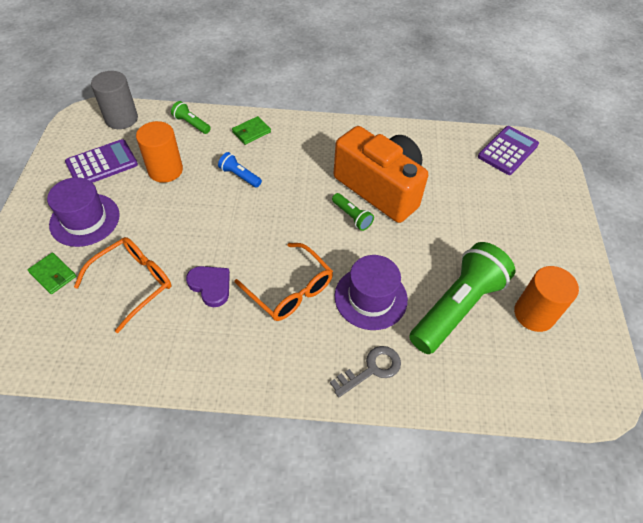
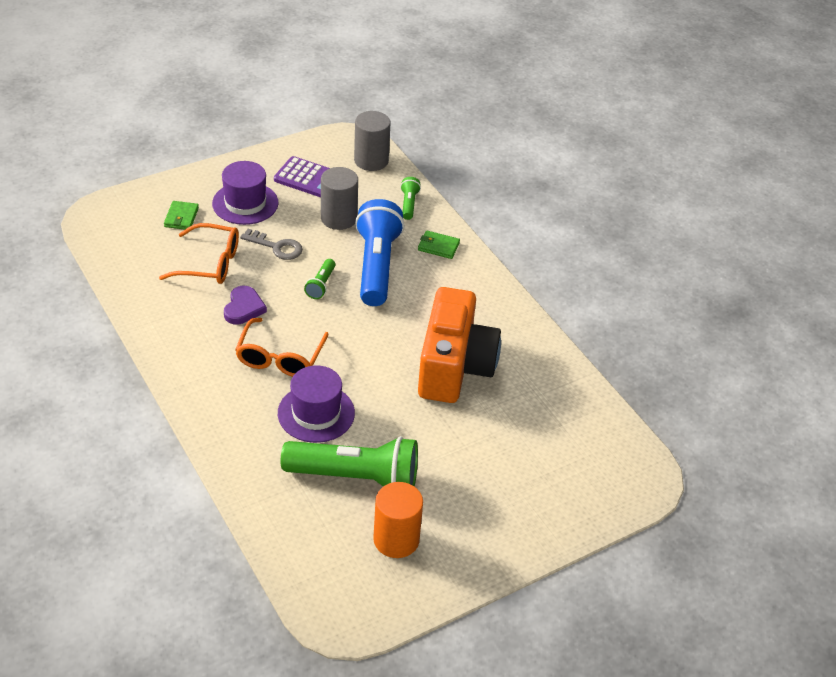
camera: 55 degrees right, 10 degrees down
(165, 170) = (338, 218): orange cylinder -> grey cylinder
(240, 176) = (376, 266): blue flashlight -> blue flashlight, size x2.28
(352, 216) = (398, 362): green flashlight -> green flashlight (321, 285)
(371, 369) = (242, 443): grey key -> grey key (276, 247)
(508, 151) = (611, 448): purple calculator -> none

